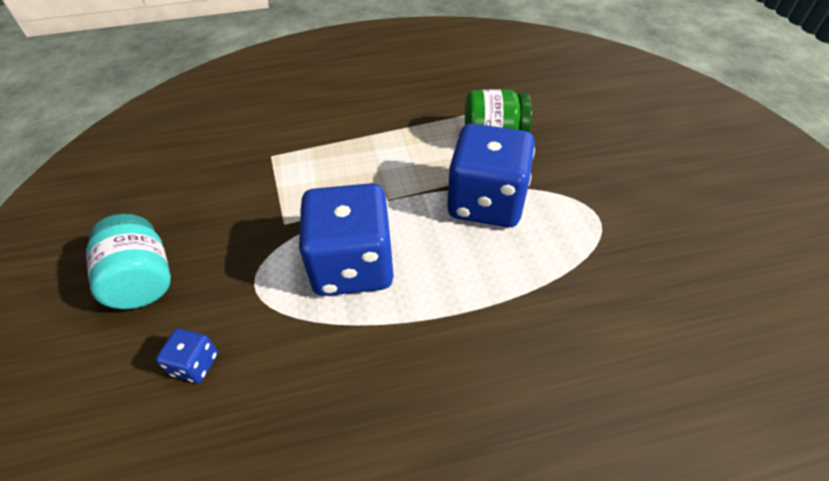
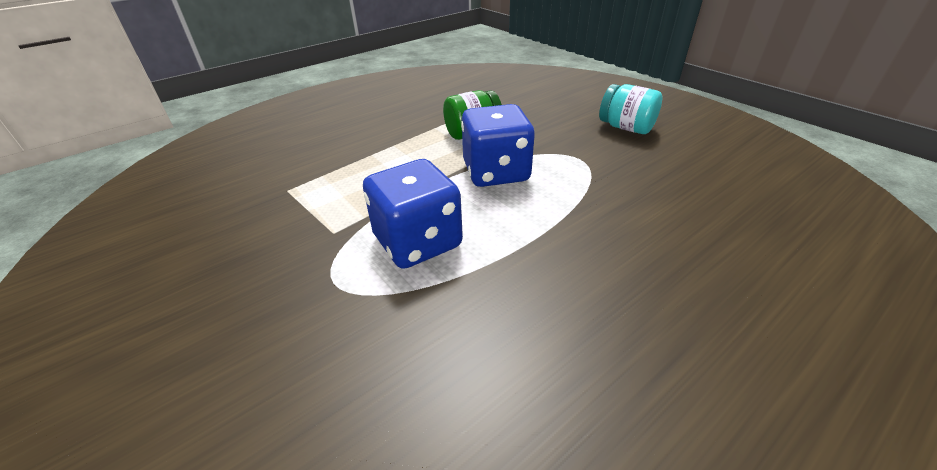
camera: 25 degrees left, 10 degrees down
(143, 280) = (211, 318): turquoise jar -> turquoise jar (626, 128)
(195, 364) = (315, 362): blue dice -> none

